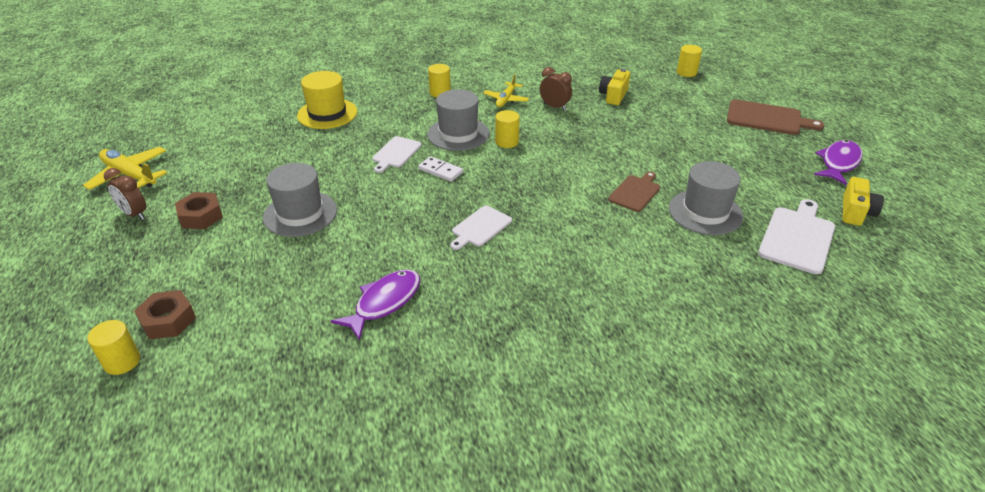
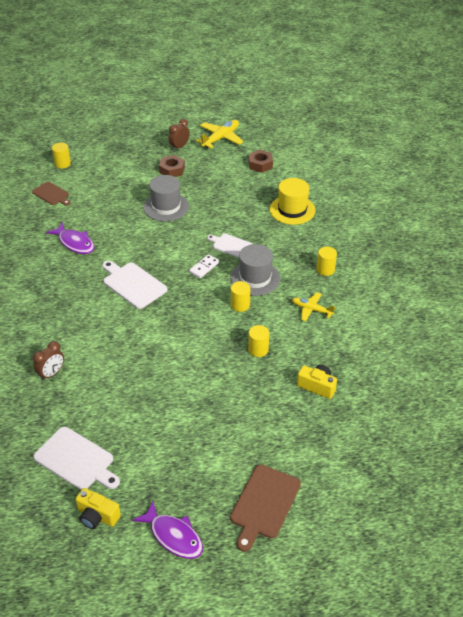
camera: 95 degrees right, 5 degrees up
(168, 320) = (86, 172): brown nut -> brown nut (260, 164)
(480, 227) = (133, 284): white cutting board -> white cutting board, size x1.55
(554, 107) = (297, 340): brown clock -> brown clock (51, 373)
(635, 192) = (156, 372): brown cutting board -> brown cutting board (51, 194)
(686, 72) = (370, 460): yellow cylinder -> yellow cylinder (258, 349)
(705, 212) = (121, 409): grey hat -> none

